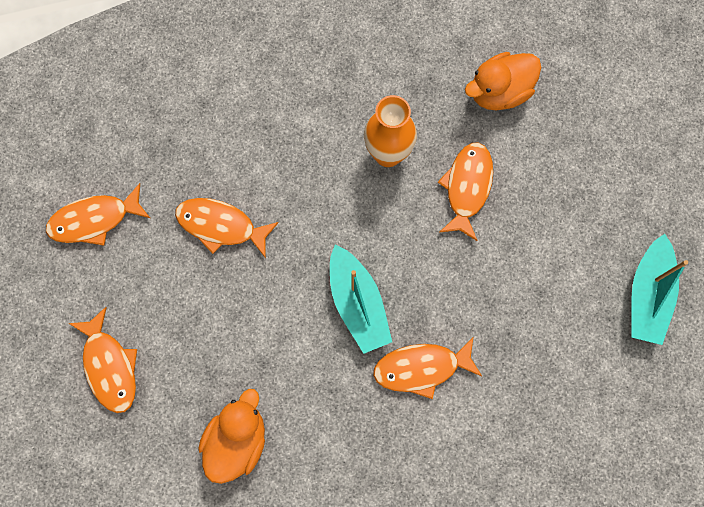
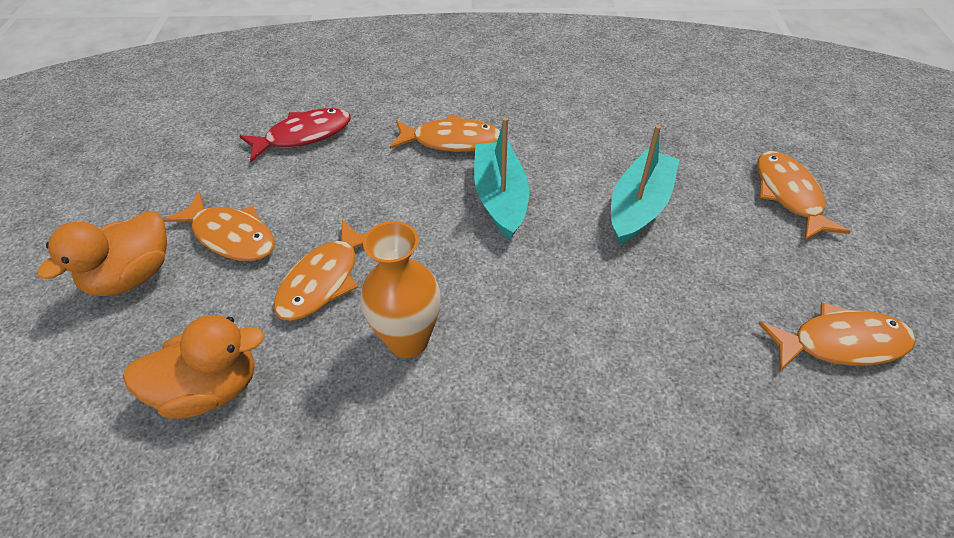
camera: 165 degrees left, 25 degrees down
(221, 226) = (656, 301): orange fish -> orange fish (231, 236)
(237, 440) = (647, 124): orange duck -> orange duck (132, 276)
(563, 342) = (303, 135): none -> red fish
(647, 295) = (197, 153): turquoise boat -> turquoise boat (639, 206)

